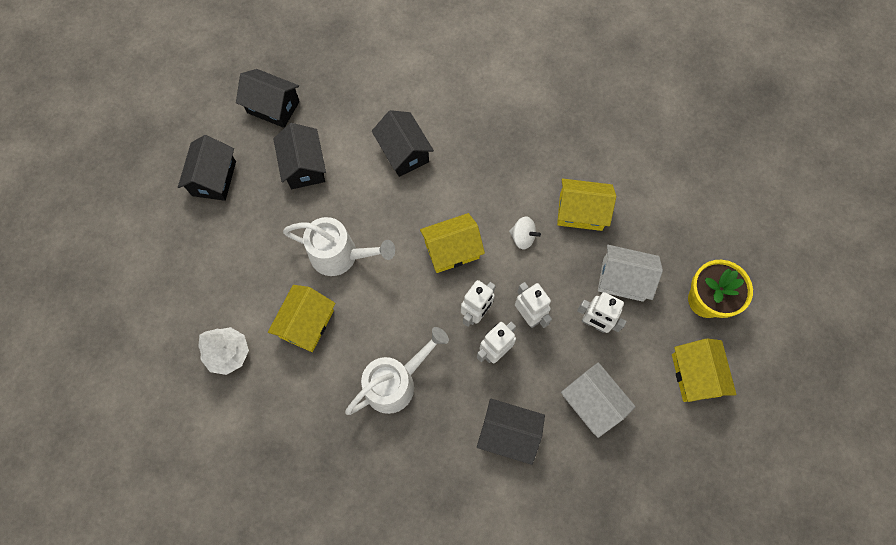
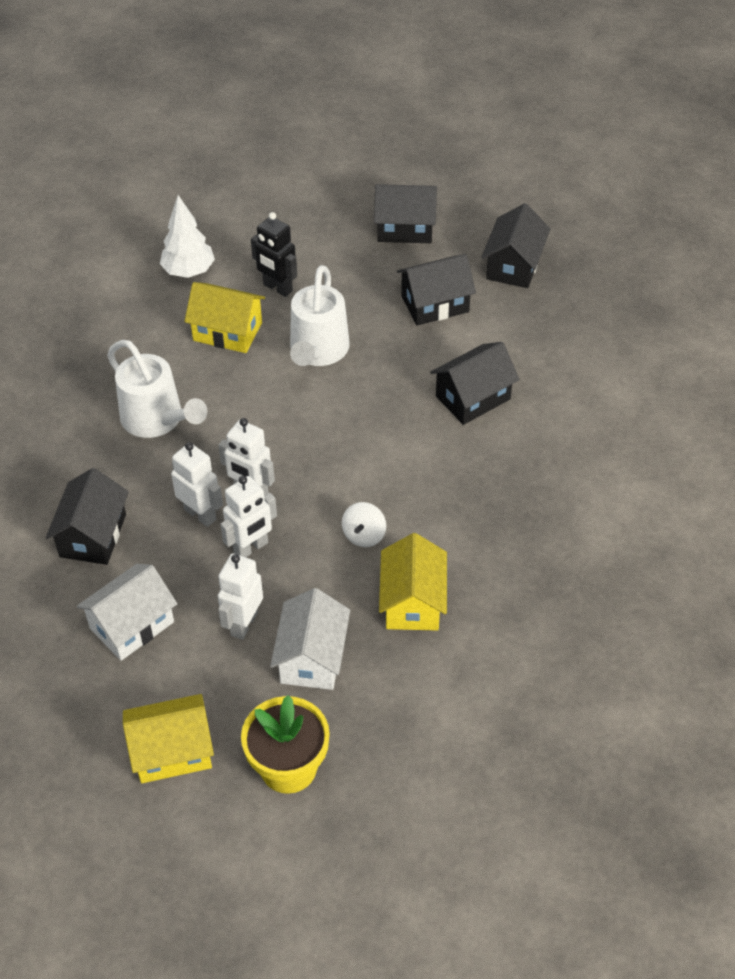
camera: 85 degrees right, 20 degrees down
(263, 281) = (277, 288): none -> black robot
(452, 250) = (337, 459): yellow house -> none

